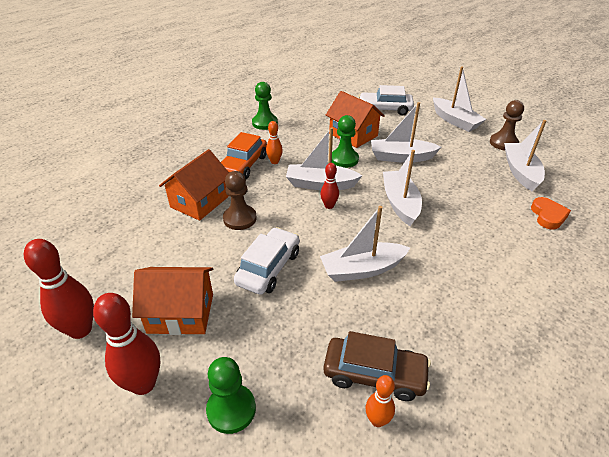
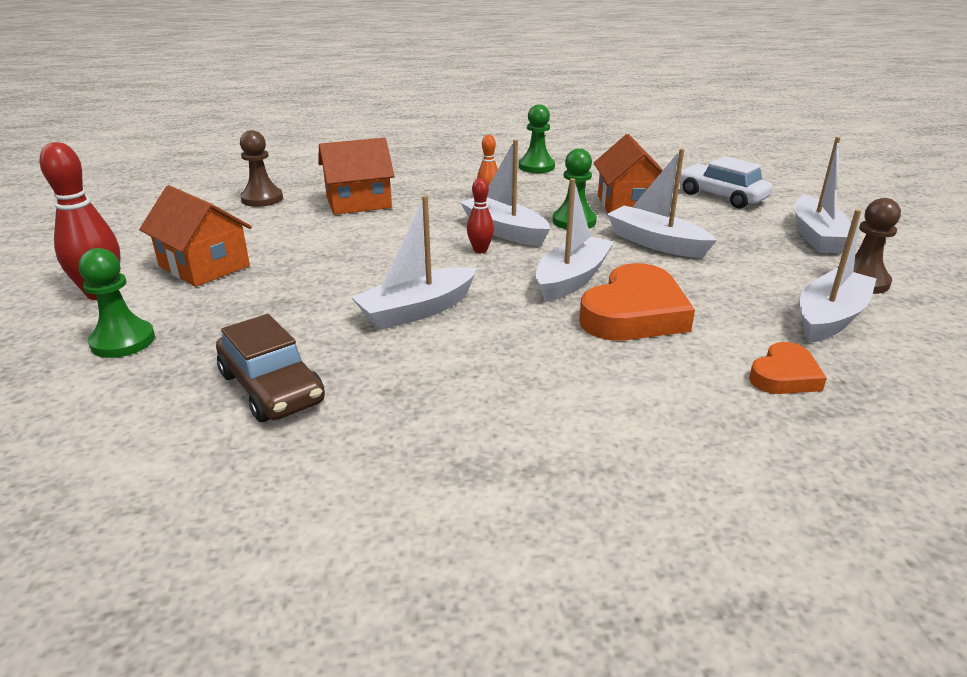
camera: 40 degrees right, 10 degrees down
(80, 329) = (125, 243): red bowling pin -> none
(240, 219) = (371, 226): brown pawn -> brown pawn (262, 199)
(243, 165) = (450, 191): orange car -> none
(268, 268) = (329, 269): white car -> none
(362, 269) = (417, 310): white boat -> white boat turned 60 degrees counterclockwise
(377, 420) = (209, 419): orange bowling pin -> none
(454, 211) = (634, 313): none -> orange heart

